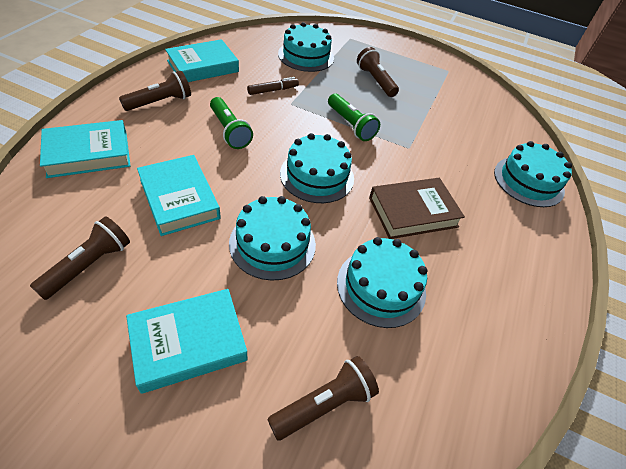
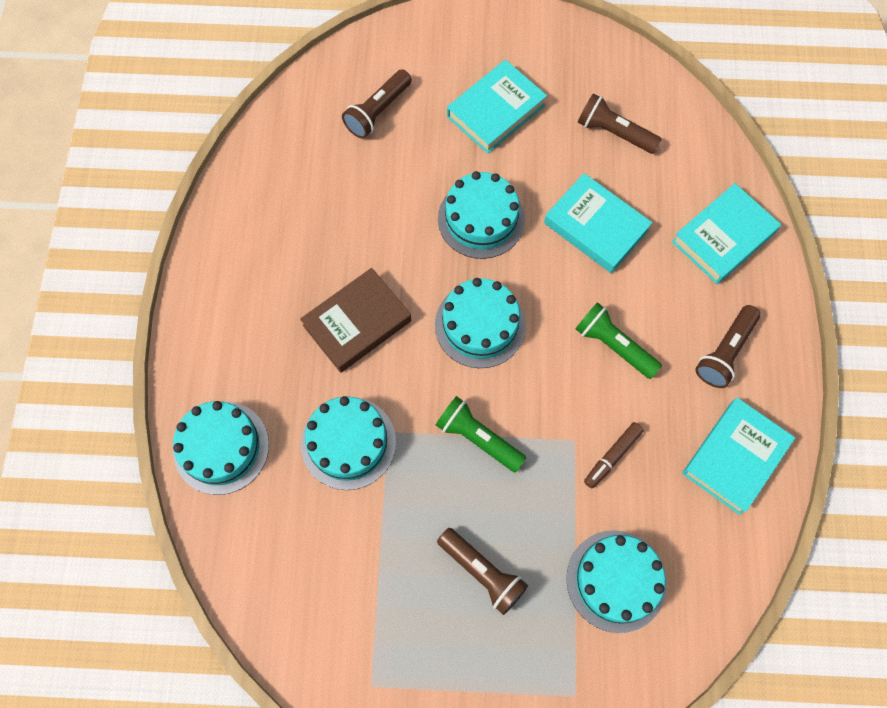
camera: 165 degrees right, 20 degrees up
(89, 265) = (614, 132): brown flashlight -> brown flashlight turned 105 degrees clockwise
(381, 286) = (365, 219): turquoise cake -> turquoise cake (348, 443)

